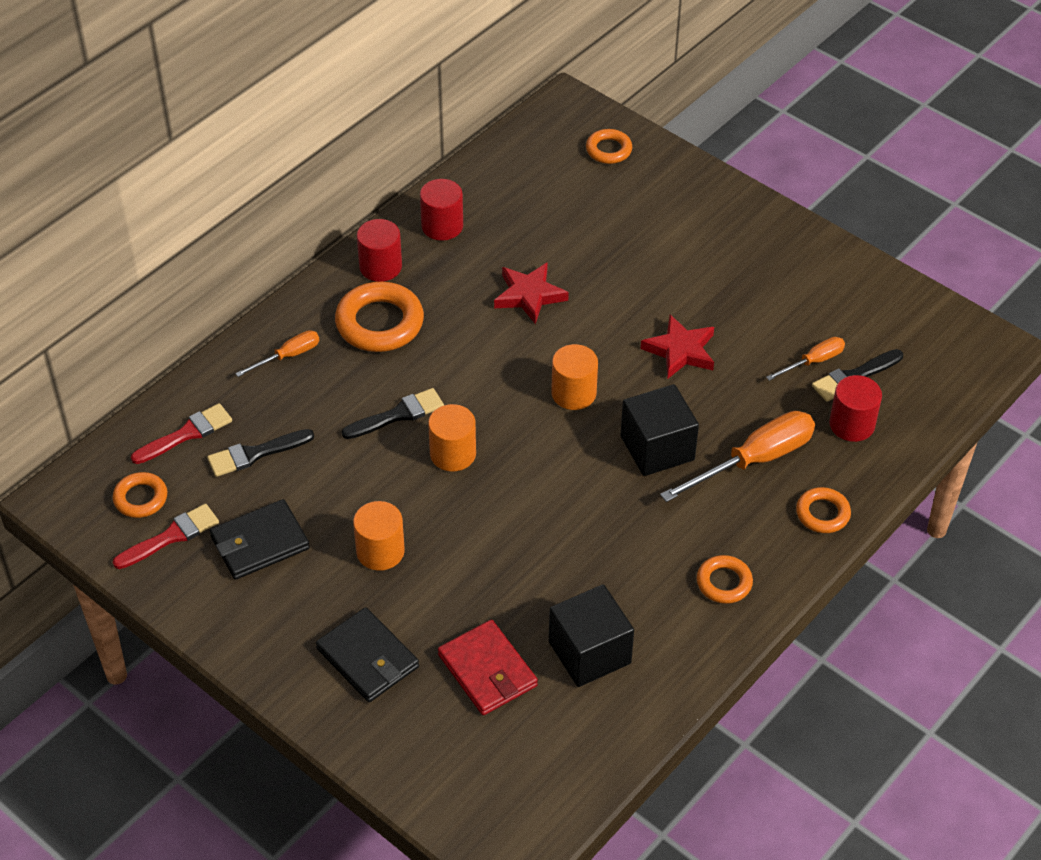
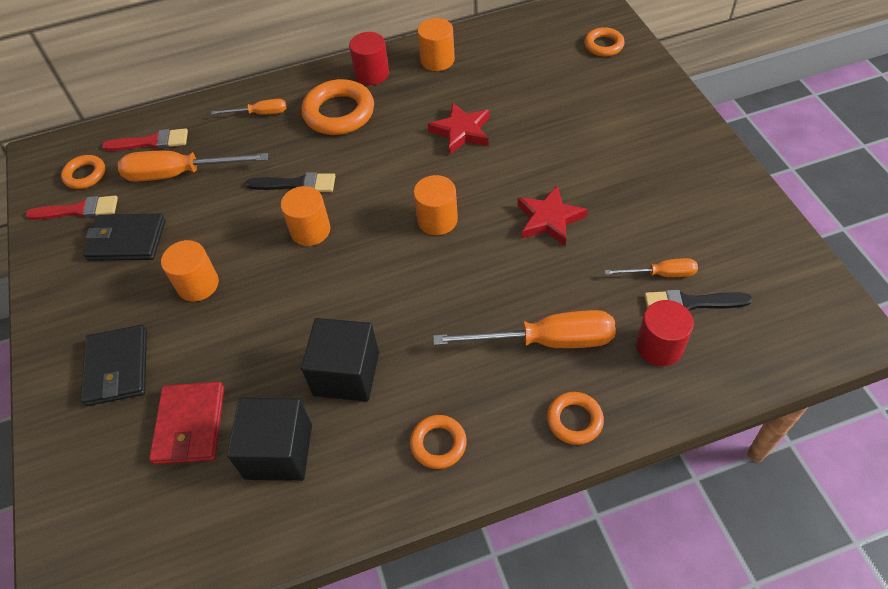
camera: 35 degrees right, 5 degrees up
(255, 454) = (180, 174): black brush -> orange screwdriver
(442, 226) = (437, 60): red cylinder -> orange cylinder
(657, 448) = (470, 293): black cube -> black cube (346, 374)

